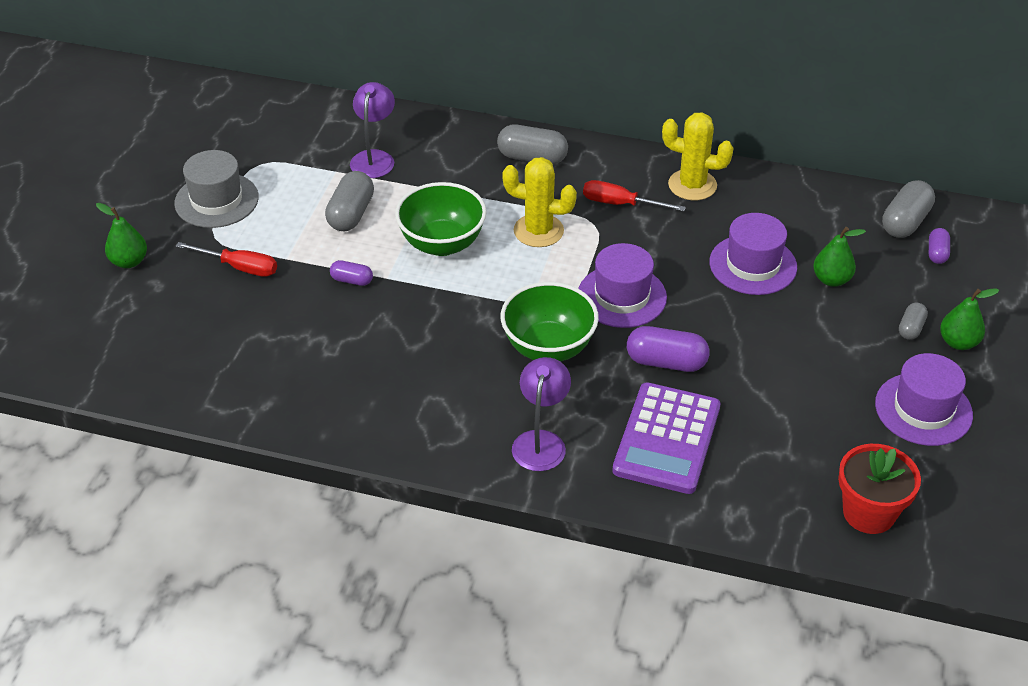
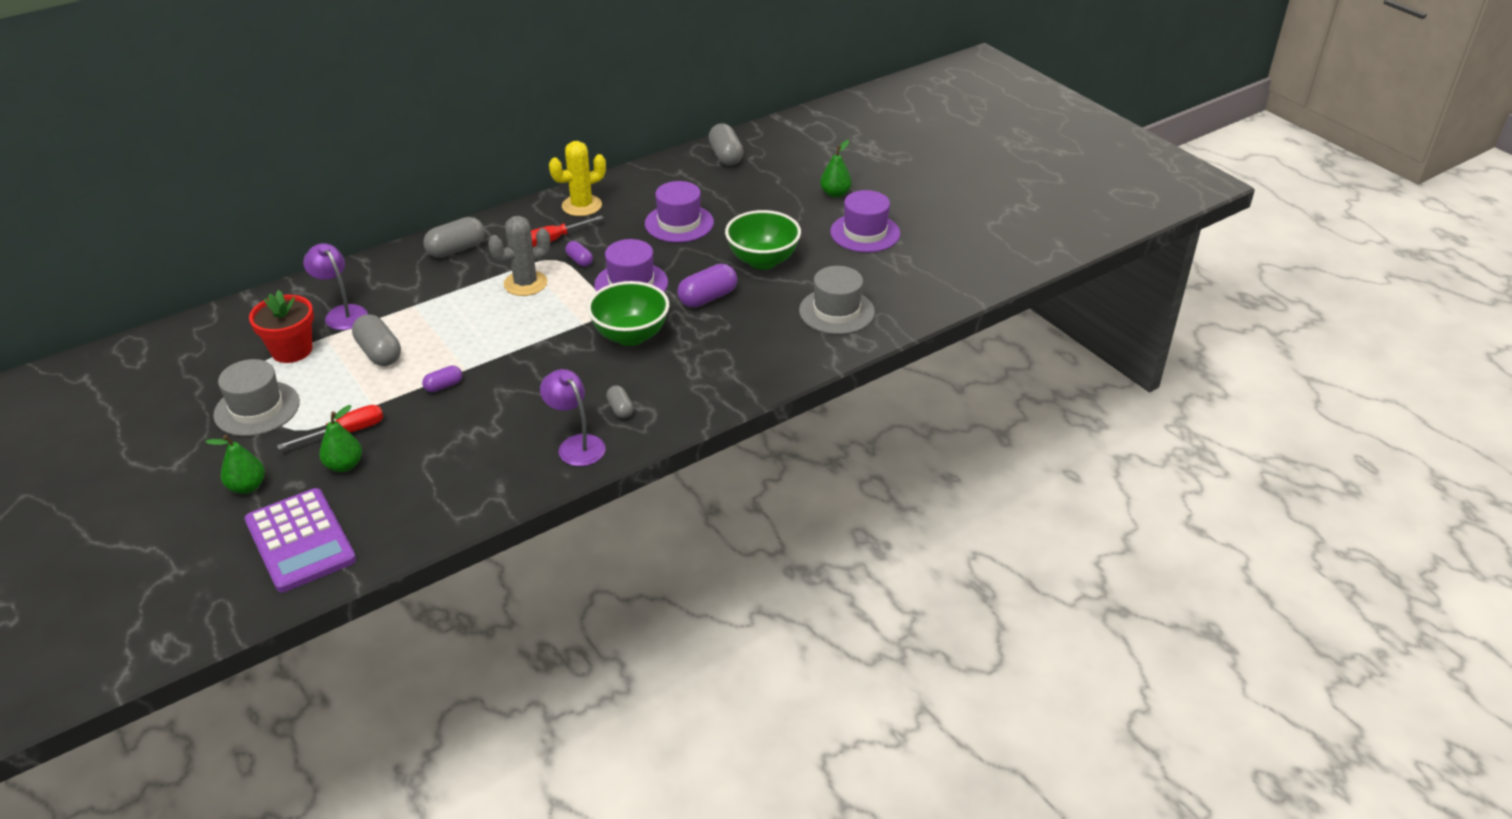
camera: 50 degrees left, 5 degrees down
(442, 244) = (473, 328): green bowl -> green bowl (762, 261)
(538, 231) = (525, 283): yellow cactus -> grey cactus
(541, 441) = (702, 381): purple lamp -> purple lamp (576, 445)
(667, 439) = (766, 332): purple calculator -> purple calculator (300, 541)
(764, 471) = (836, 311): none -> grey hat
(831, 280) = (731, 204): green pear -> green pear (344, 465)
(869, 513) = (911, 293): red flower pot -> red flower pot (292, 350)
(911, 328) = (804, 202): grey capsule -> grey capsule (620, 409)
(937, 253) = (763, 160): purple capsule -> purple capsule (579, 260)

